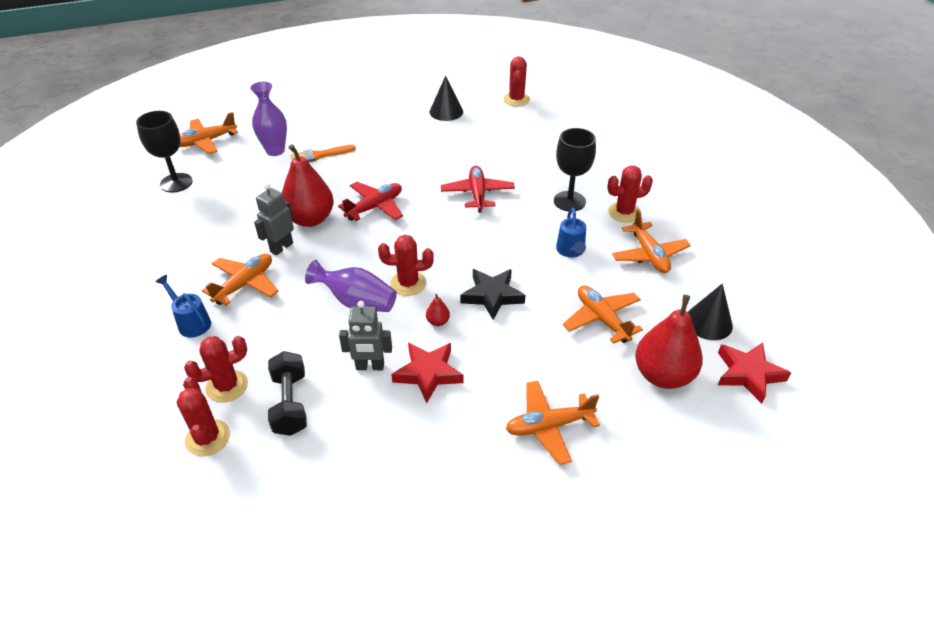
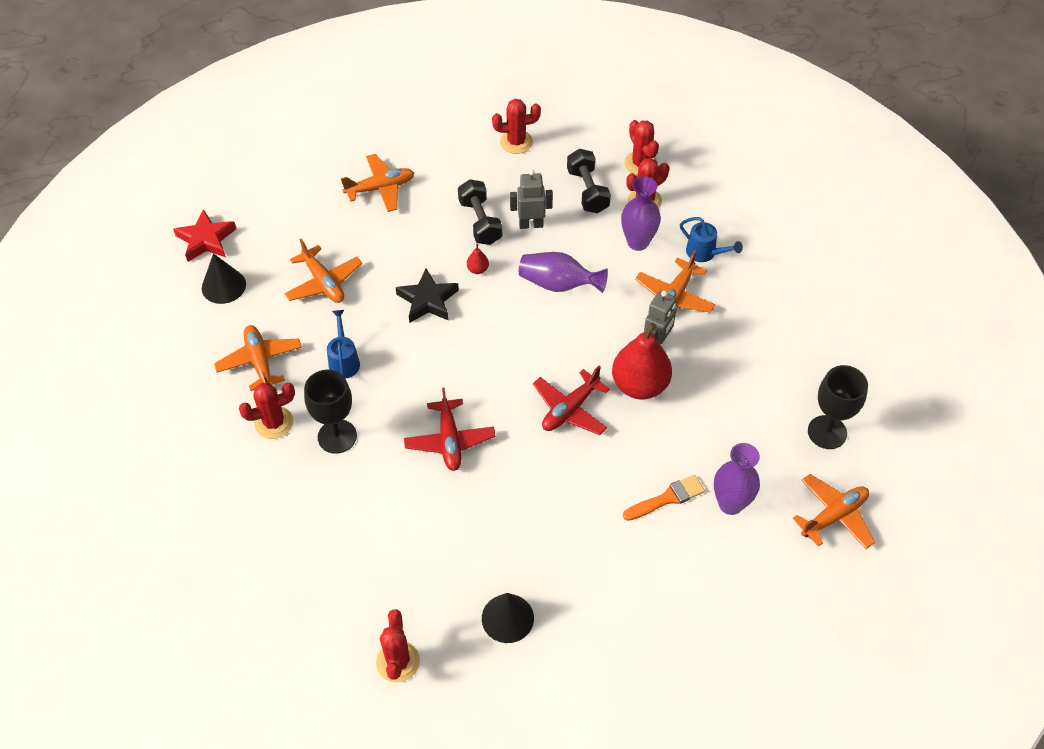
camera: 175 degrees right, 10 degrees up
(257, 338) = (638, 242): none -> purple vase
(408, 283) = (512, 308): red cactus -> red cactus (516, 142)
(428, 373) = (480, 222): red star -> black dumbbell
(663, 375) = (280, 233): red pear -> none

